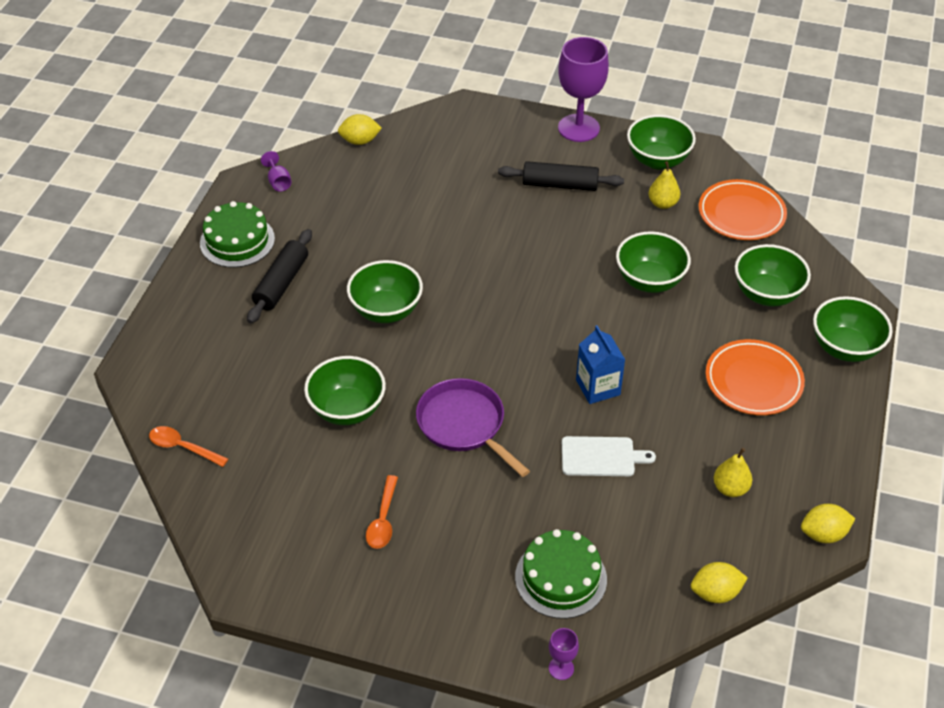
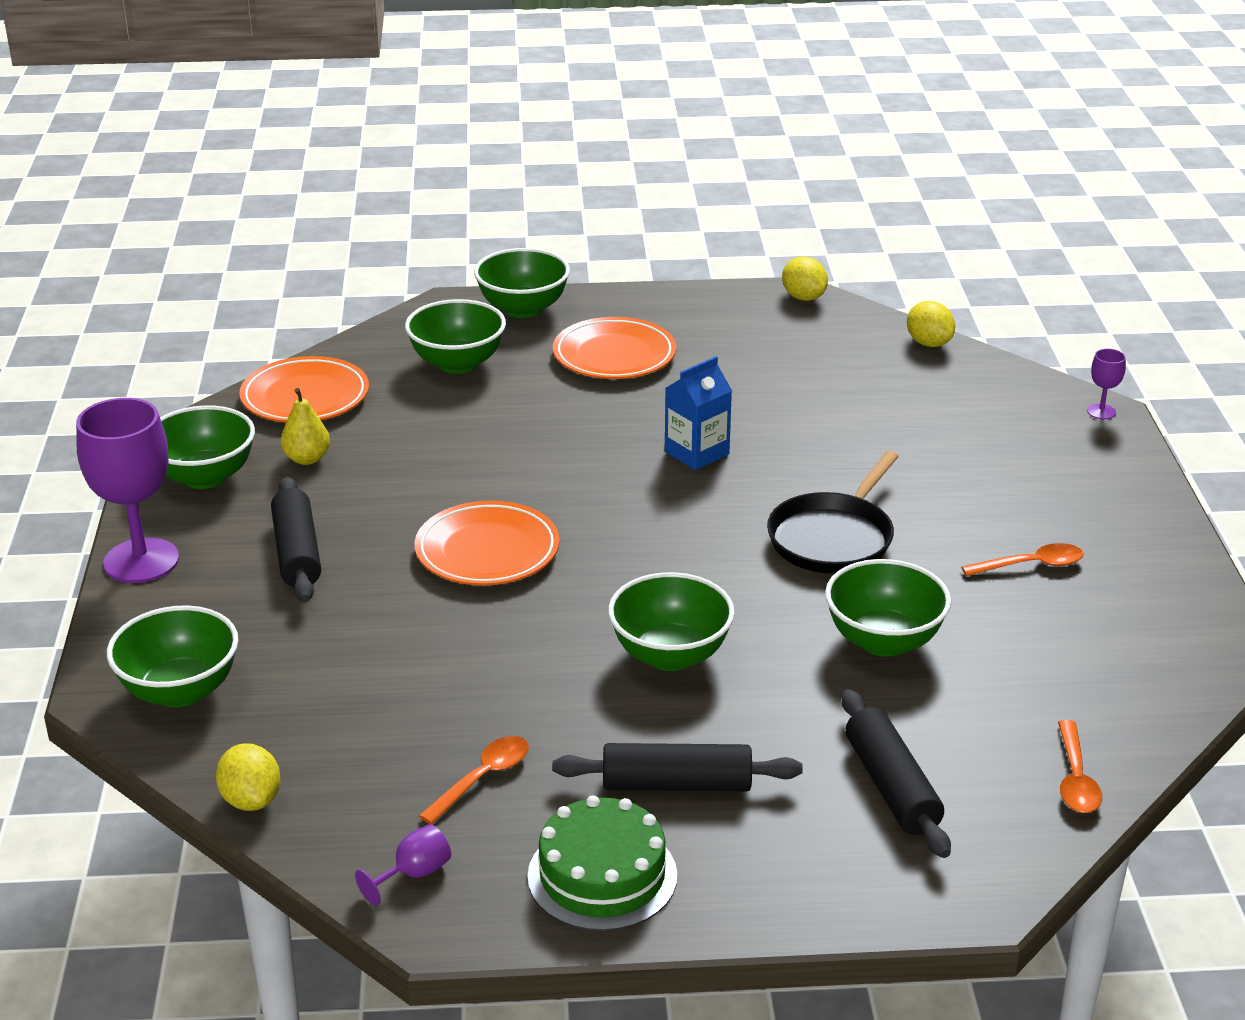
camera: 110 degrees left, 15 degrees down
(227, 365) = (891, 787): none -> black rolling pin
(329, 216) = (482, 779): none -> orange spoon
(464, 425) = (833, 538): purple pan -> black pan
(526, 260) = (487, 551): none -> orange plate
(560, 578) = (995, 430): green cake -> none
(601, 457) = (805, 433): white cutting board -> none
(649, 281) = (477, 446): green bowl -> green bowl (180, 691)
(730, 488) = (786, 351): yellow pear -> none

